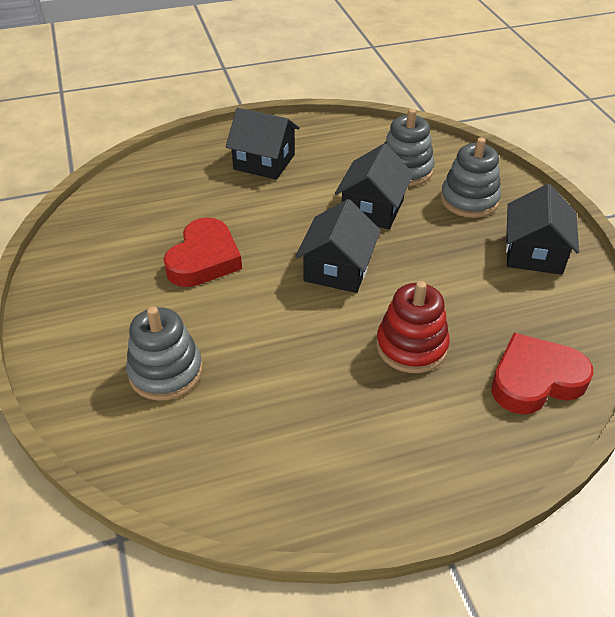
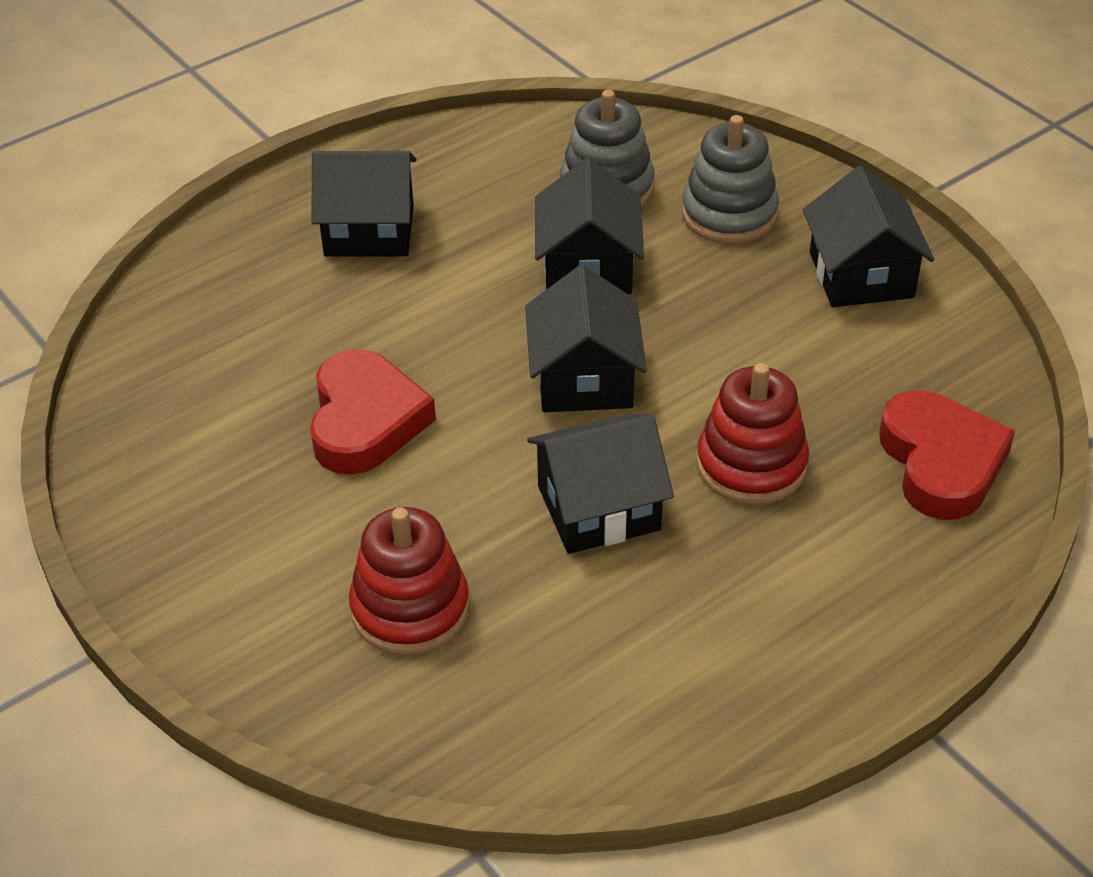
camera: 20 degrees left, 0 degrees up
(166, 372) = (410, 609): grey stacking toy -> red stacking toy
(306, 345) = (598, 508): none -> black house
(535, 380) = (941, 462): red heart -> red heart turned 120 degrees clockwise

